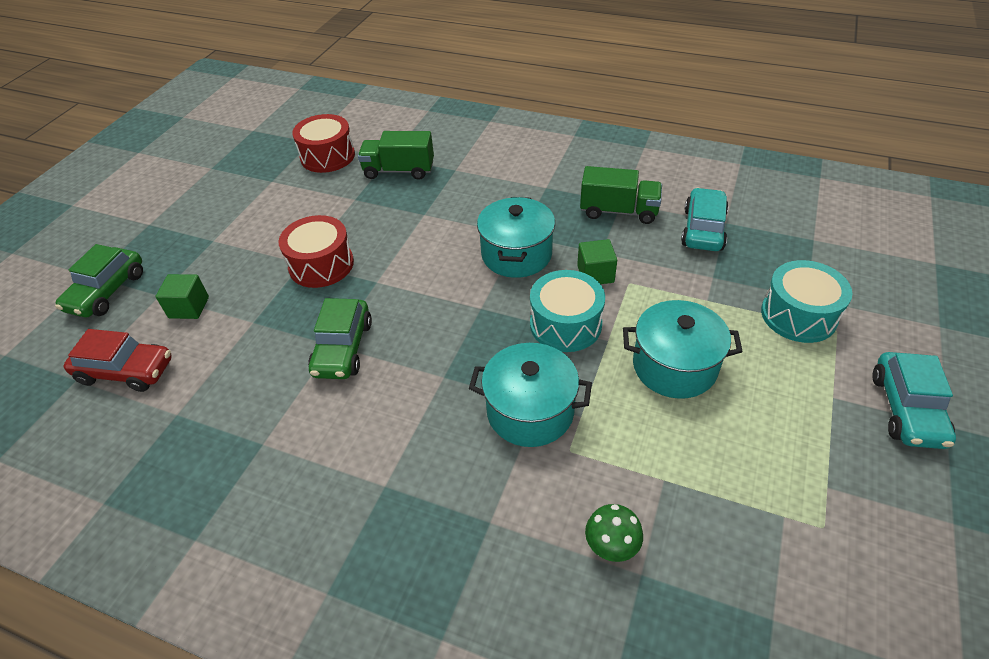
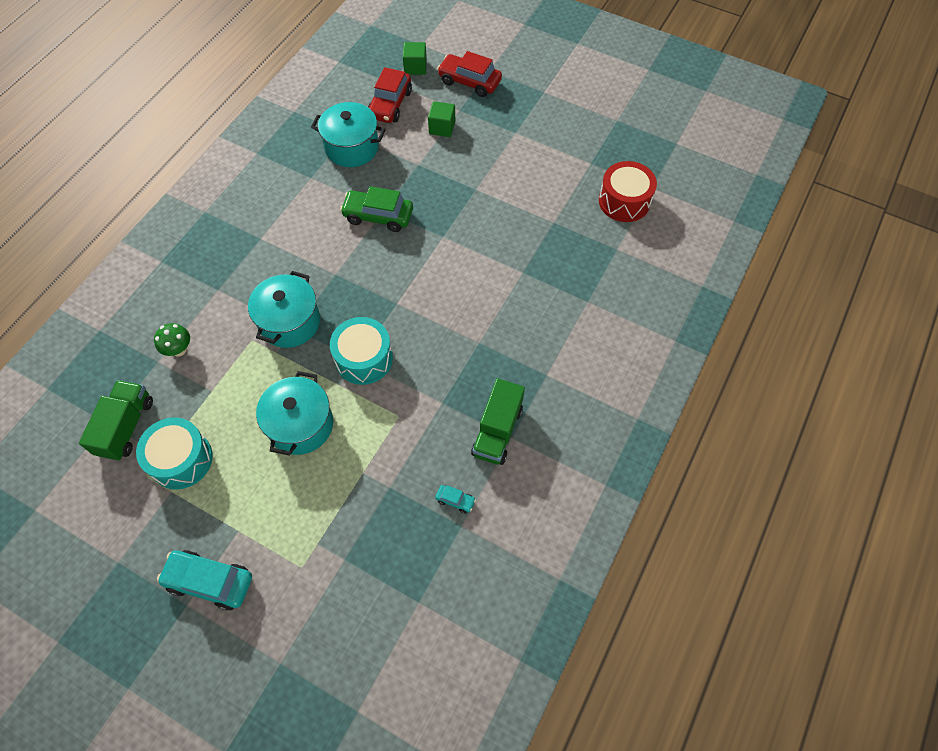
camera: 95 degrees right, 15 degrees up
(107, 292) = (469, 82): green car -> red car
(321, 265) = (471, 201): red drum -> none
(399, 170) = (592, 256): green truck -> green truck (126, 427)
(516, 254) = (453, 336): turquoise pot -> turquoise pot (352, 147)
(595, 274) = (415, 392): green cube -> green cube (415, 67)
(703, 229) = (455, 500): turquoise car -> turquoise car, size x0.46
(798, 315) = (326, 542): turquoise drum -> turquoise drum (181, 459)

